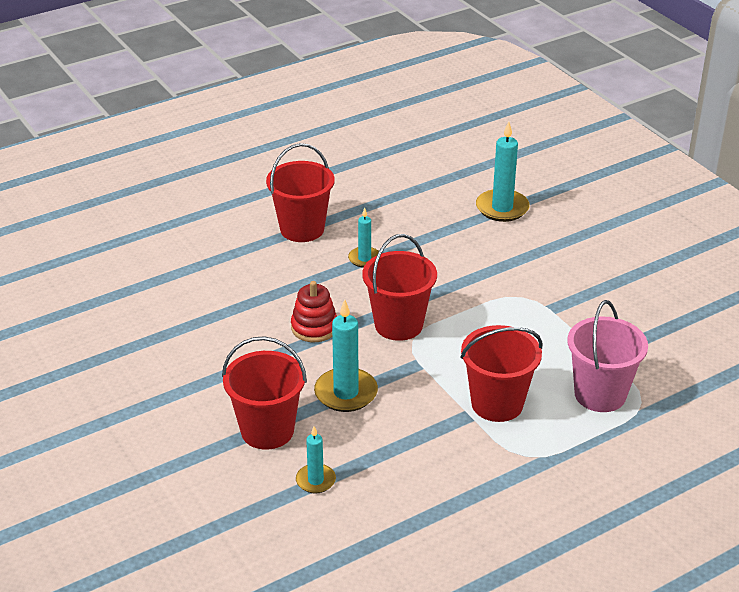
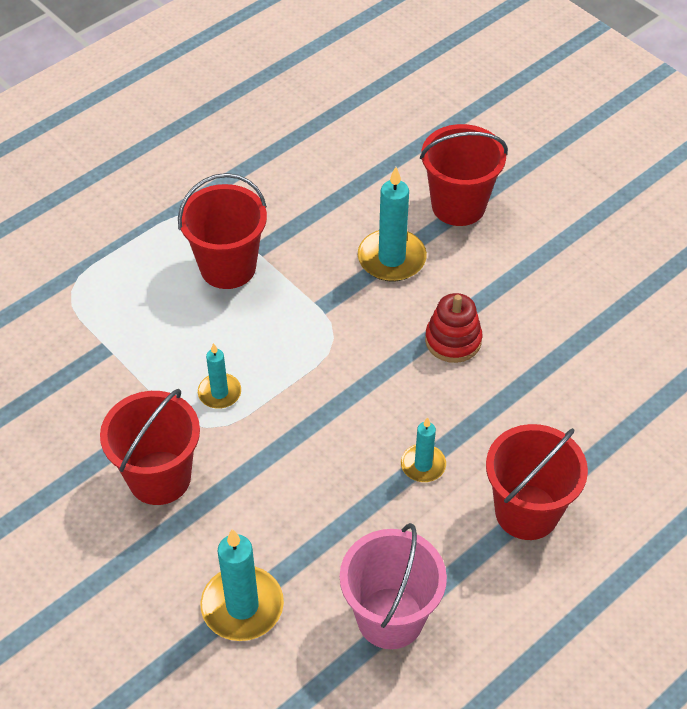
camera: 170 degrees right, 15 degrees up
(315, 480) = (394, 163): turquoise candle -> turquoise candle (219, 393)
(398, 325) = (354, 359): red bucket -> red bucket (159, 477)
(600, 394) = (115, 294): pink bucket -> pink bucket (390, 618)

